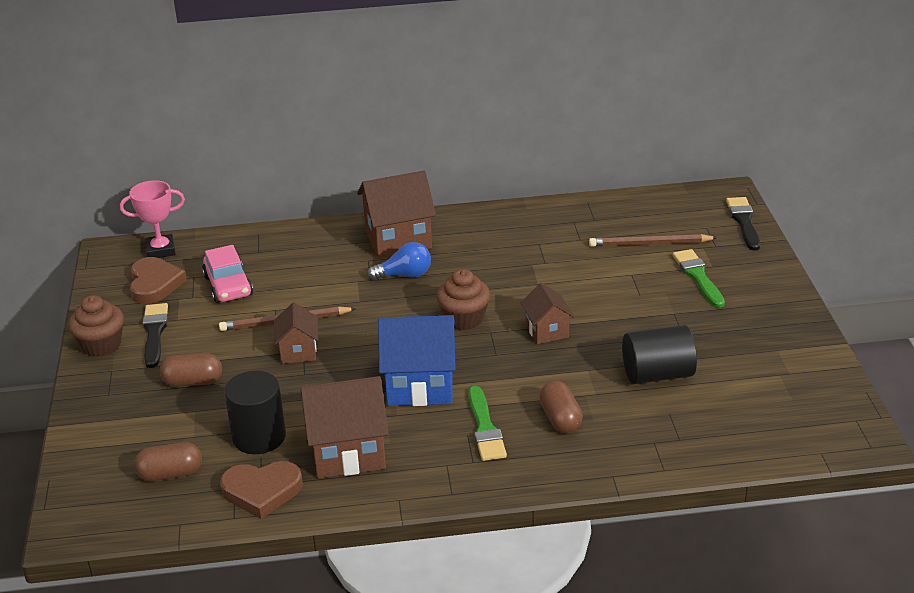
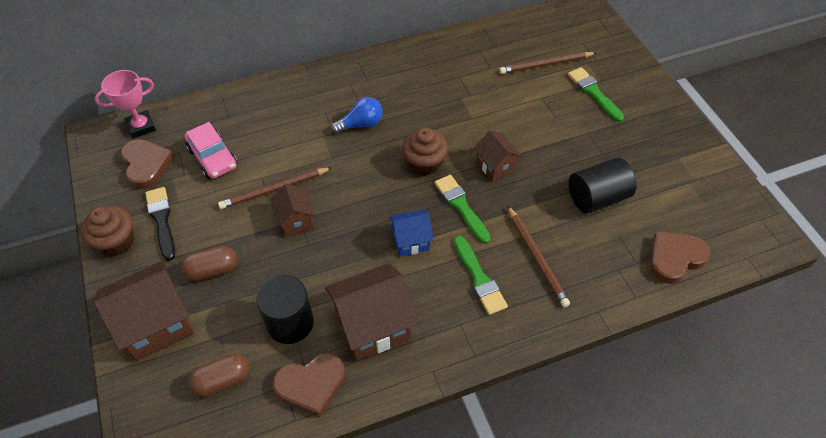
camera: 15 degrees left, 20 degrees up
(398, 239) = (344, 87): brown house -> brown house (156, 324)
(420, 385) = (411, 241): blue house -> blue house, size x0.57
(490, 362) = (461, 206): none -> green brush
(560, 419) = (537, 257): brown capsule -> brown pencil
(728, 441) = (674, 258): none -> brown heart
(744, 222) = (609, 33): black brush -> none

